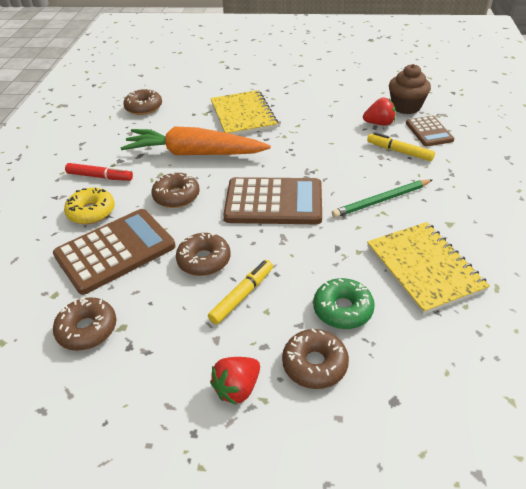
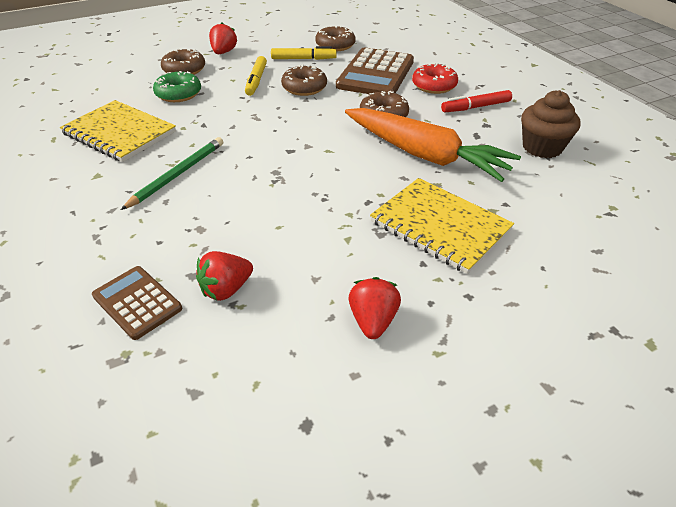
camera: 145 degrees right, 0 degrees up
(91, 212) = (434, 86): yellow donut -> red donut
(144, 107) = (579, 188): brown donut -> none
(194, 153) = (425, 155): orange carrot -> orange carrot turned 60 degrees clockwise
(274, 202) = (289, 139): brown calculator -> none
(318, 94) = (373, 321): none -> red strawberry
(399, 151) = (176, 245): yellow marker -> yellow marker (303, 59)
(406, 107) = (192, 353): brown cupcake -> brown cupcake (542, 147)

